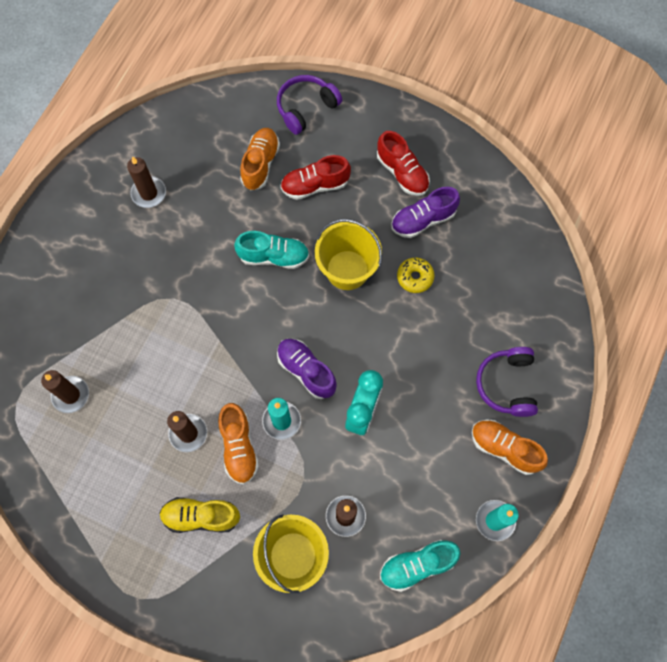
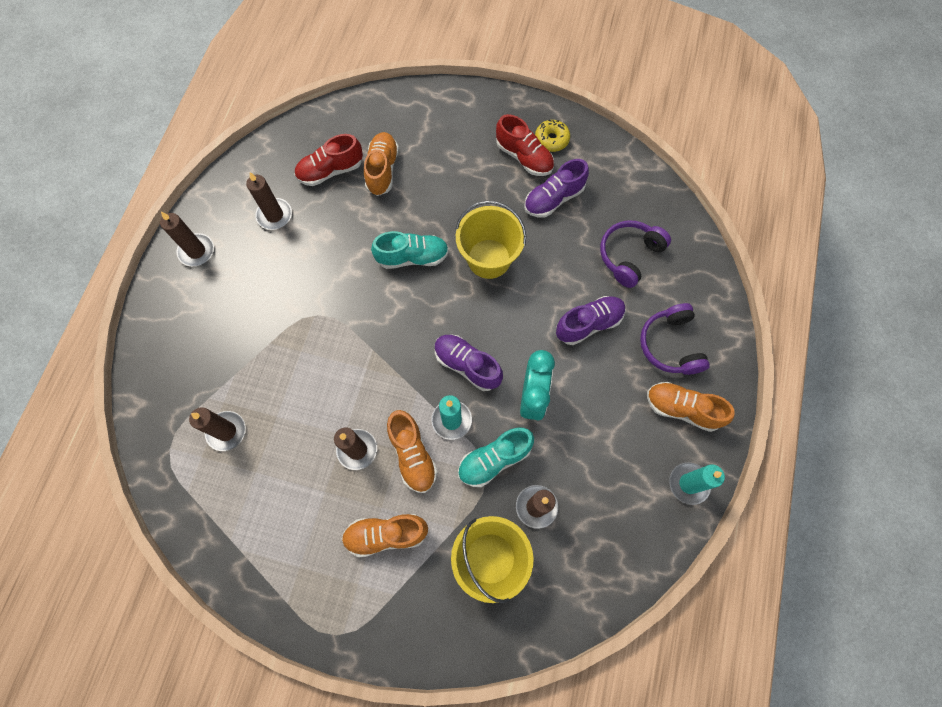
camera: 10 degrees left, 0 degrees up
(69, 217) = (196, 251): none -> brown candle
(201, 516) = (386, 534): yellow shoe -> orange shoe
(306, 108) = (417, 110): purple headphones -> purple headphones (629, 255)
(315, 185) = (440, 182): red shoe -> red shoe (330, 171)
(415, 277) = (557, 255): yellow donut -> yellow donut (551, 139)
(417, 565) = (620, 544): turquoise shoe -> turquoise shoe (494, 459)
(431, 351) = (589, 324): none -> purple shoe

